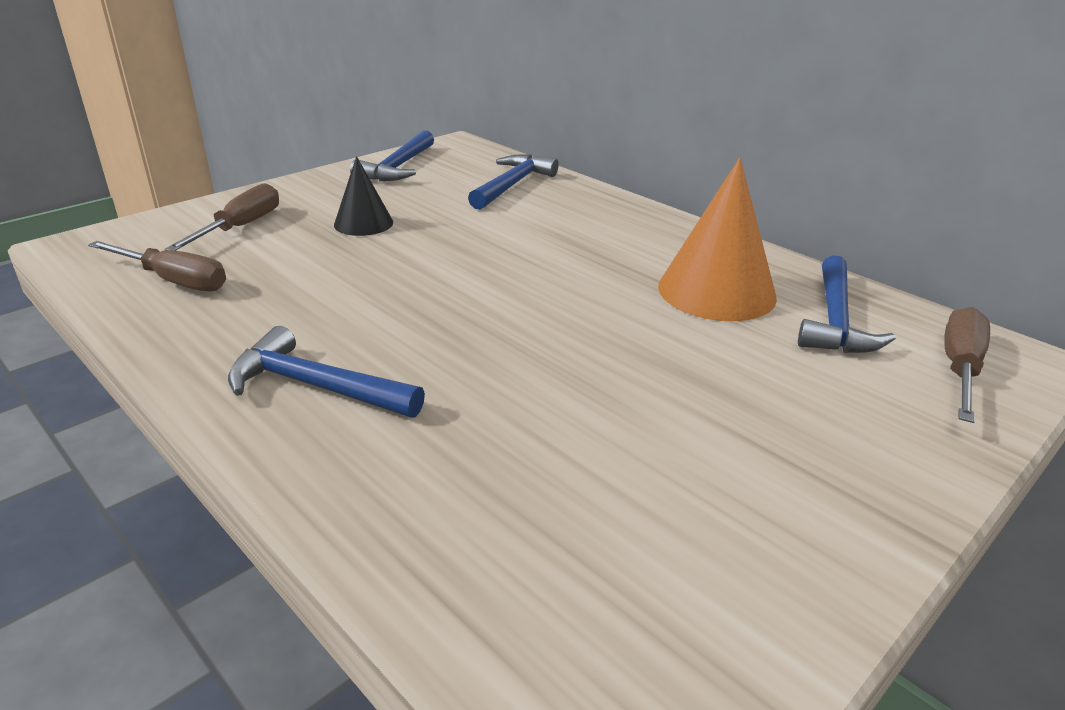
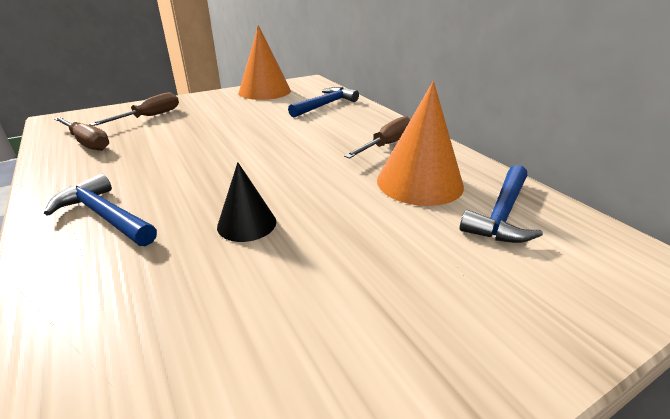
camera: 15 degrees right, 0 degrees up
(363, 223) = (219, 120): black cone -> black cone (247, 224)
(398, 167) = (264, 91): blue hammer -> orange cone
(959, 368) = (595, 267): brown screwdriver -> brown screwdriver (387, 145)

